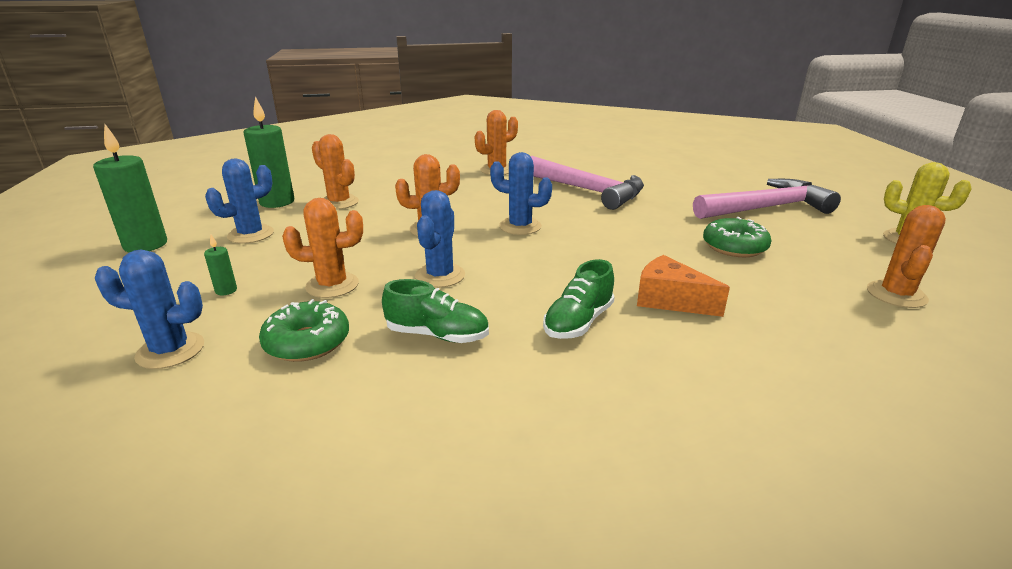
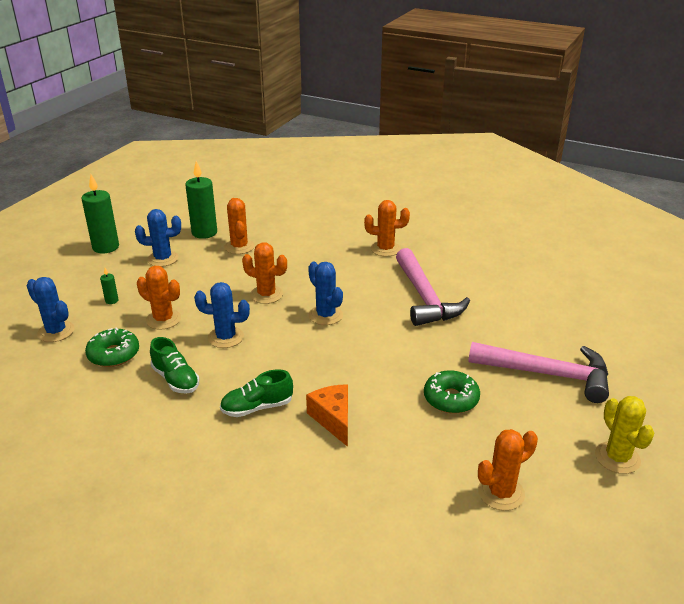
camera: 35 degrees right, 5 degrees up
(440, 276) = (225, 337): blue cactus -> blue cactus turned 45 degrees clockwise

